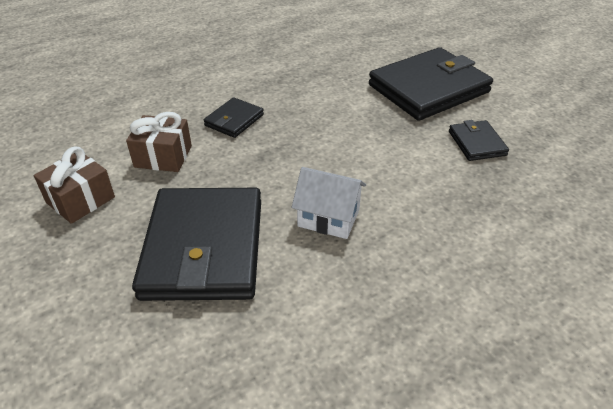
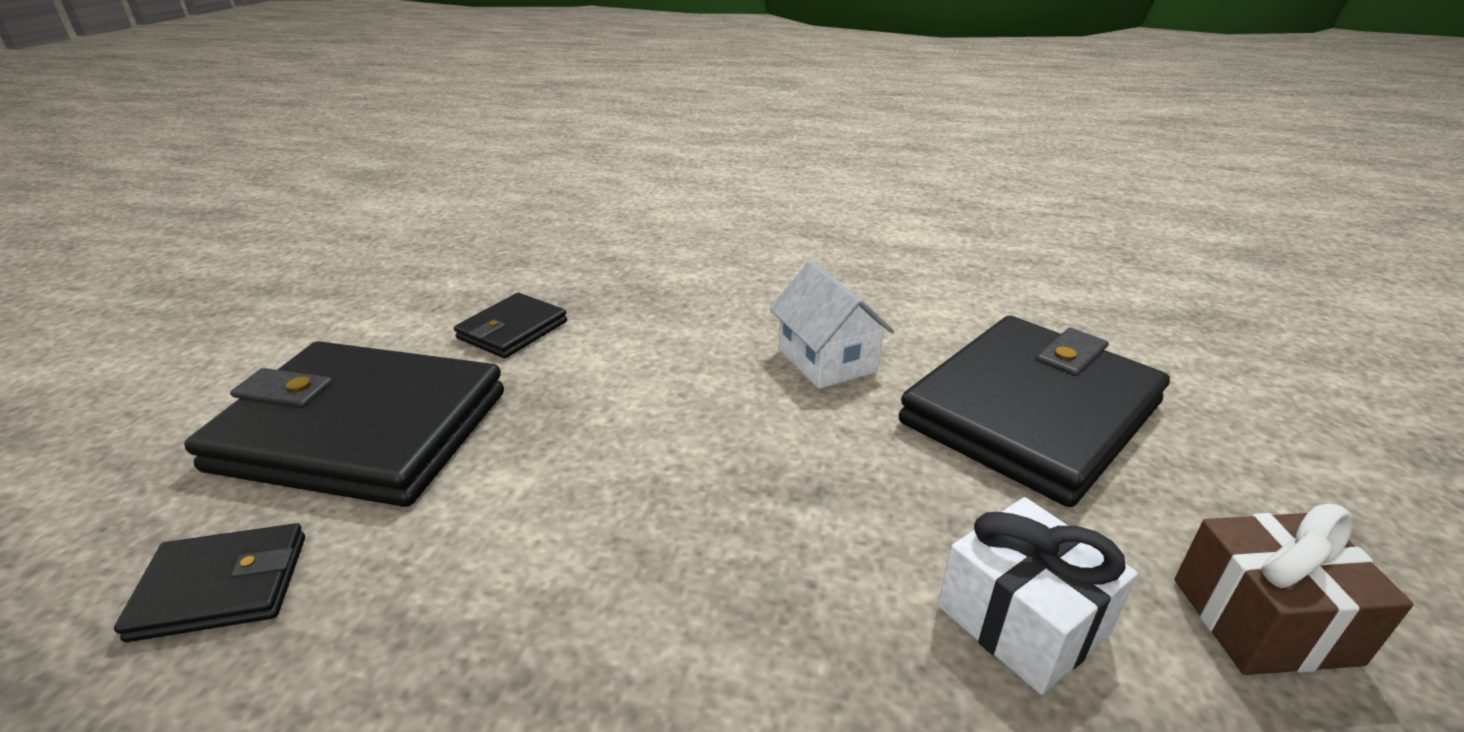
camera: 135 degrees left, 10 degrees down
(163, 156) = (1022, 620): brown gift -> white gift
(234, 120) = (778, 616): black wallet -> black wallet (222, 586)

